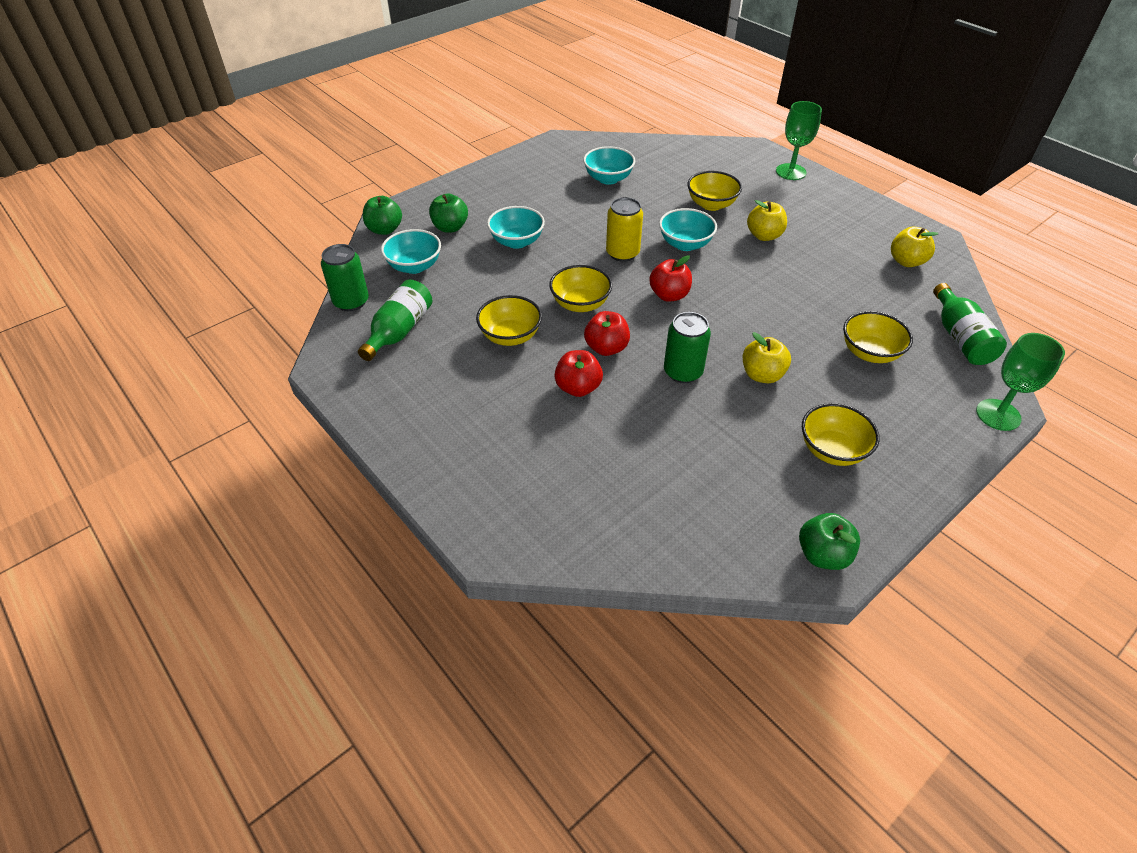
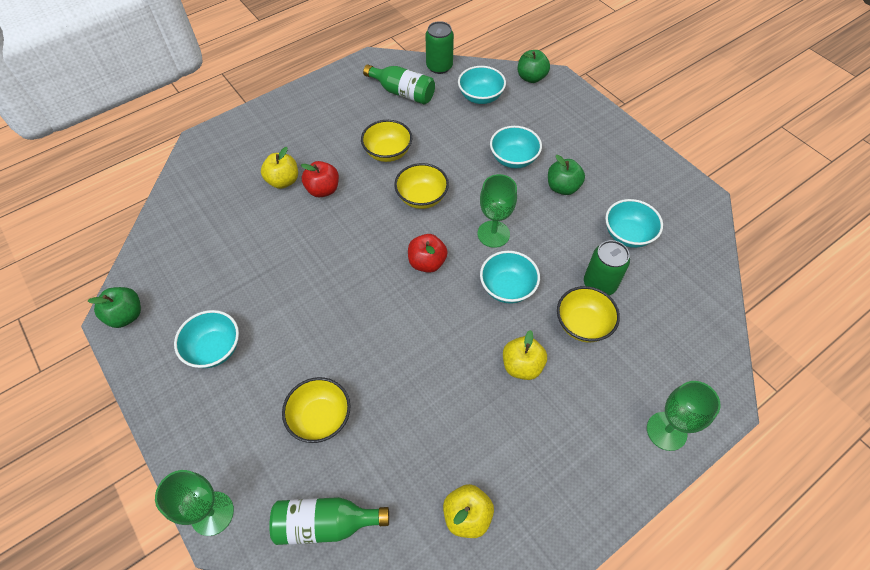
camera: 95 degrees right, 10 degrees up
(450, 227) = (535, 116): green apple -> green apple (562, 187)
(606, 348) = (364, 210): red apple -> none
(622, 253) = (493, 234): yellow can -> green goblet
(683, 372) = (326, 258): green can -> green can (599, 284)
(762, 375) = (310, 316): yellow apple -> yellow apple (283, 181)
(832, 450) = (214, 349): yellow bowl -> turquoise bowl

